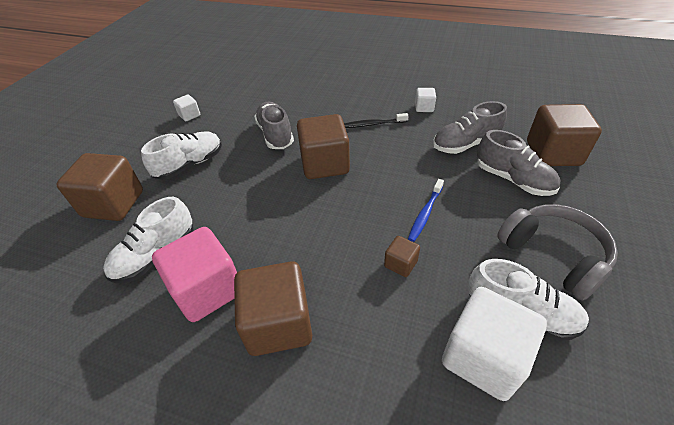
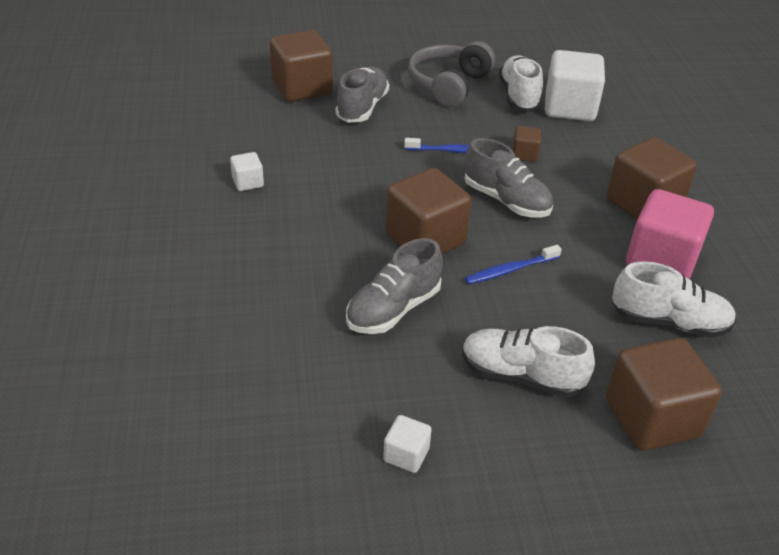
camera: 120 degrees left, 5 degrees down
(267, 193) = (510, 270): none -> blue toothbrush
(373, 124) = (313, 219): black toothbrush -> none
(465, 144) = (317, 141): grey shoe -> grey shoe (506, 200)

